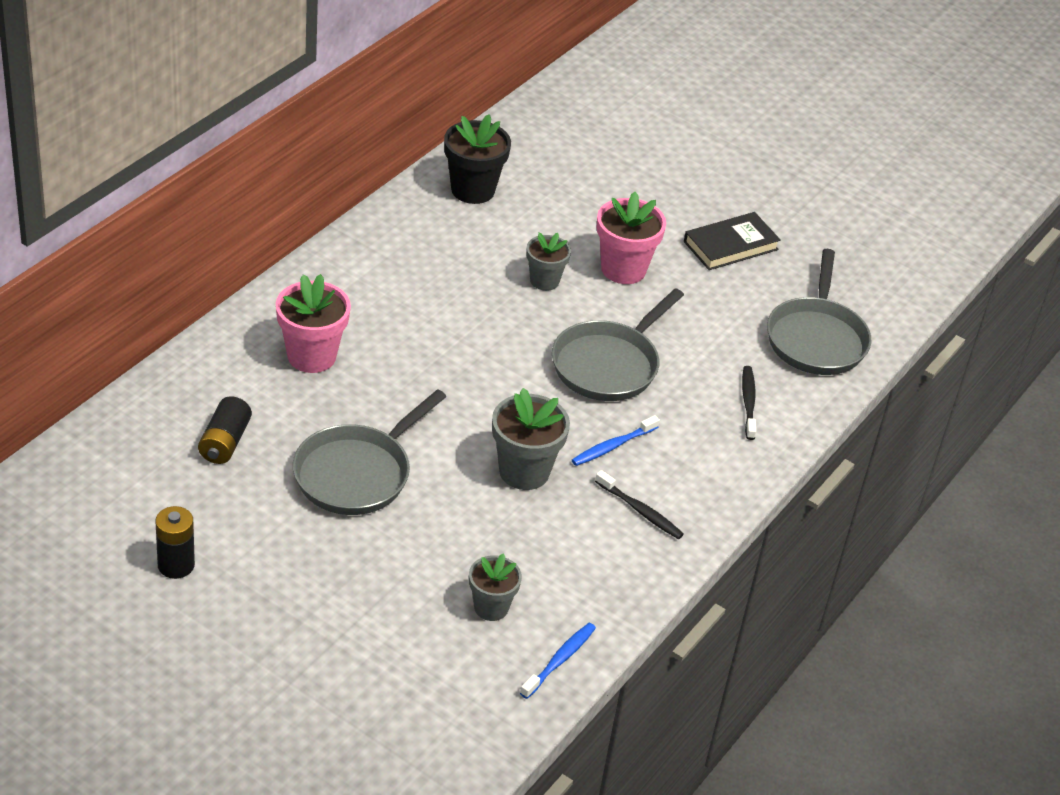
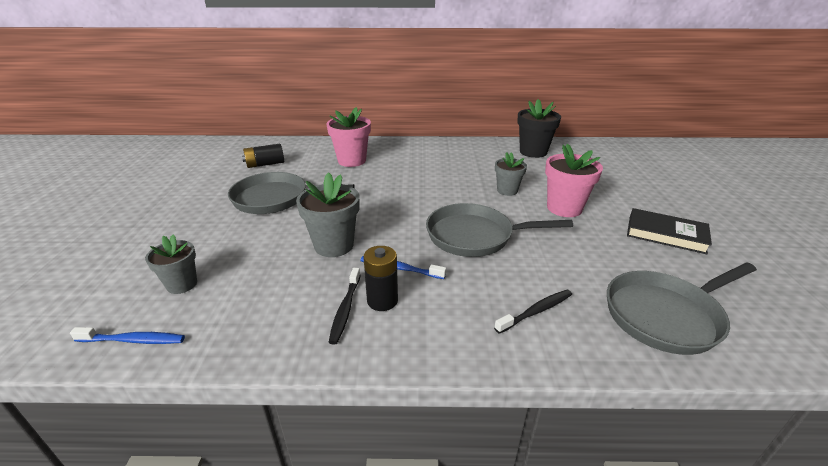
camera: 60 degrees right, 10 degrees down
(176, 565) = (162, 183): black battery -> black battery (382, 300)

